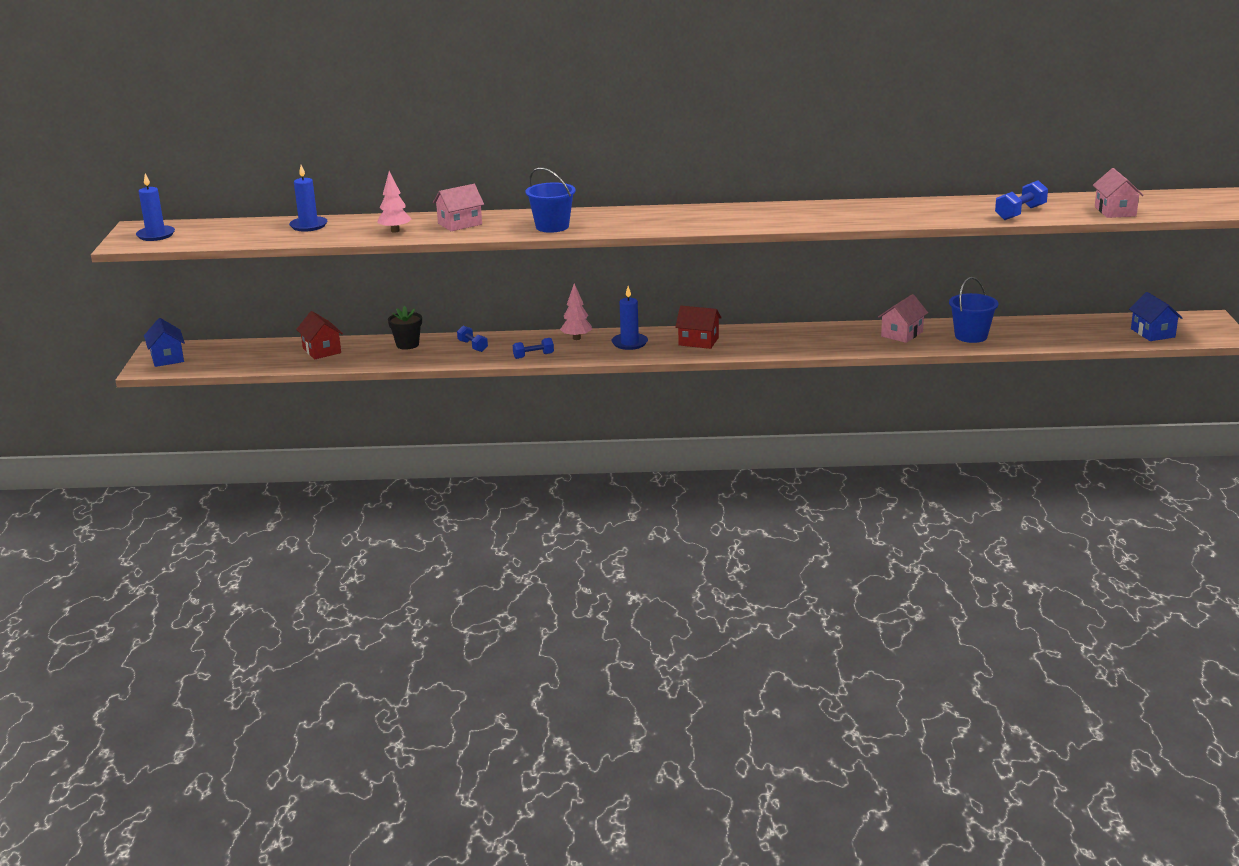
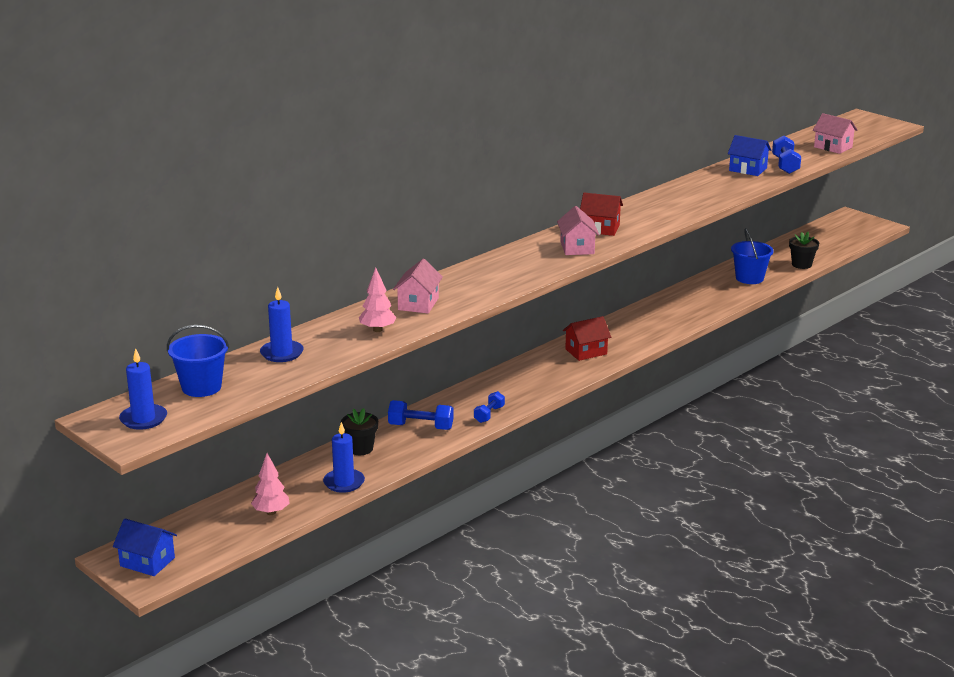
camera: 45 degrees left, 0 degrees up
(322, 350) = (292, 487): red house -> red house (600, 228)
(473, 346) = (421, 427): blue dumbbell -> blue dumbbell, size x1.52
(552, 227) = (501, 280): blue bucket -> blue bucket (201, 387)
(576, 338) = (490, 385): pink tree -> pink tree (271, 512)
(629, 343) = (539, 373): blue candle -> blue candle (344, 482)
(902, 334) = (706, 292): pink house -> pink house (577, 248)
(1051, 341) = (801, 264): none -> black flower pot
(1152, 333) = (841, 237): blue house -> blue house (748, 169)

